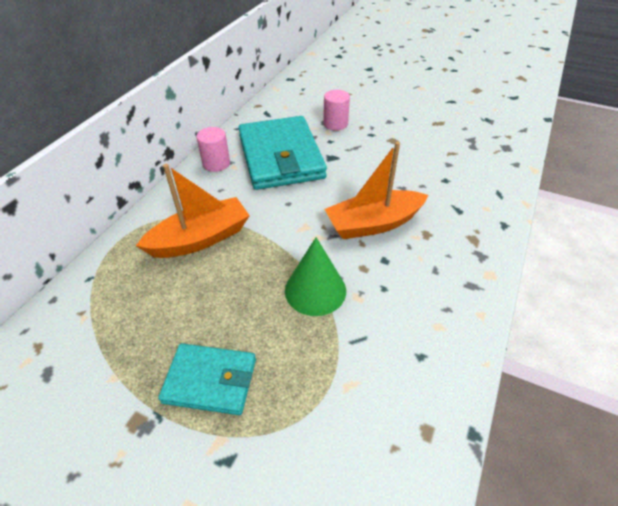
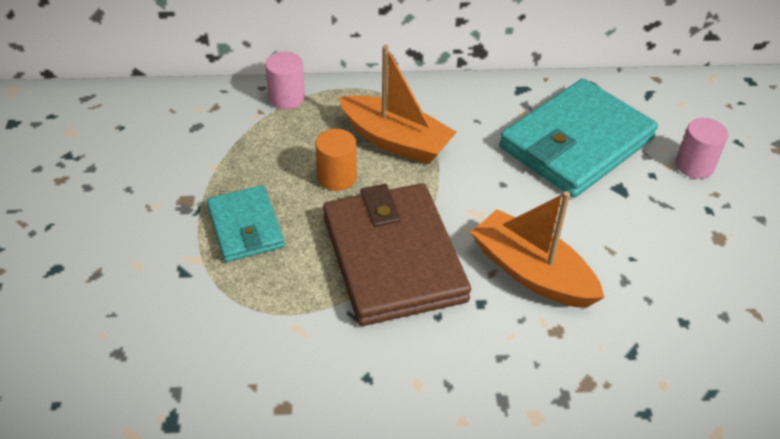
camera: 60 degrees right, 0 degrees up
(207, 290) = (337, 177): none -> orange cylinder
(216, 163) = (515, 97): pink cylinder -> pink cylinder (287, 98)
(315, 290) = (393, 258): green cone -> brown wallet

